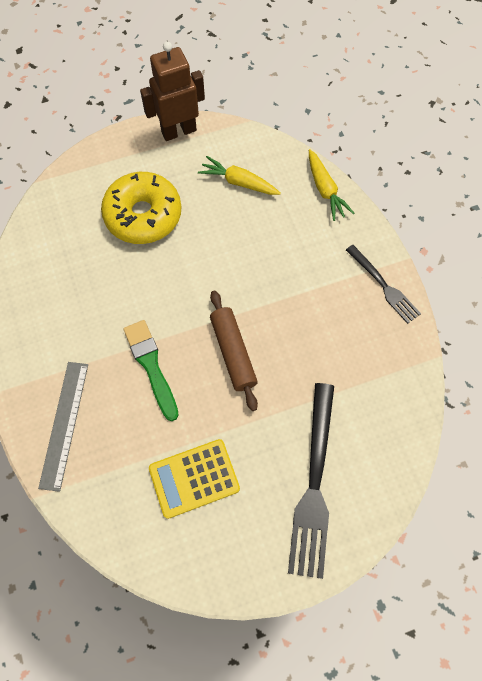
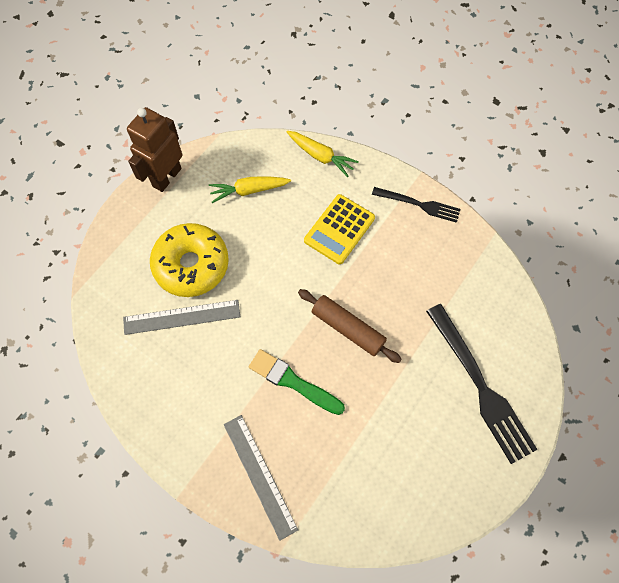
camera: 35 degrees left, 0 degrees up
(103, 252) = (182, 317): none -> grey ruler
(194, 478) = (392, 444): yellow calculator -> yellow calculator (339, 229)

